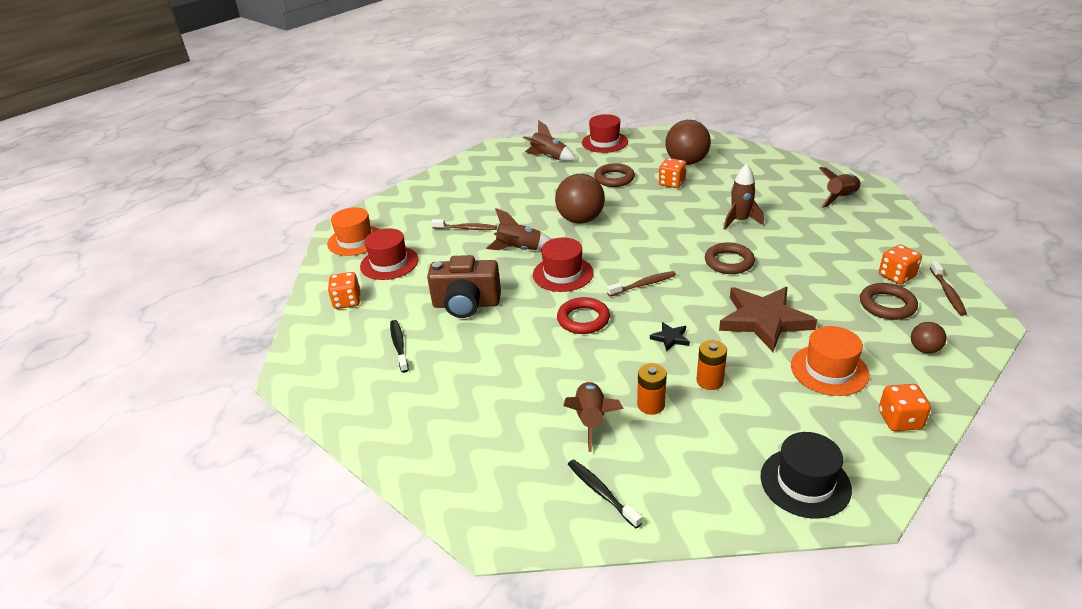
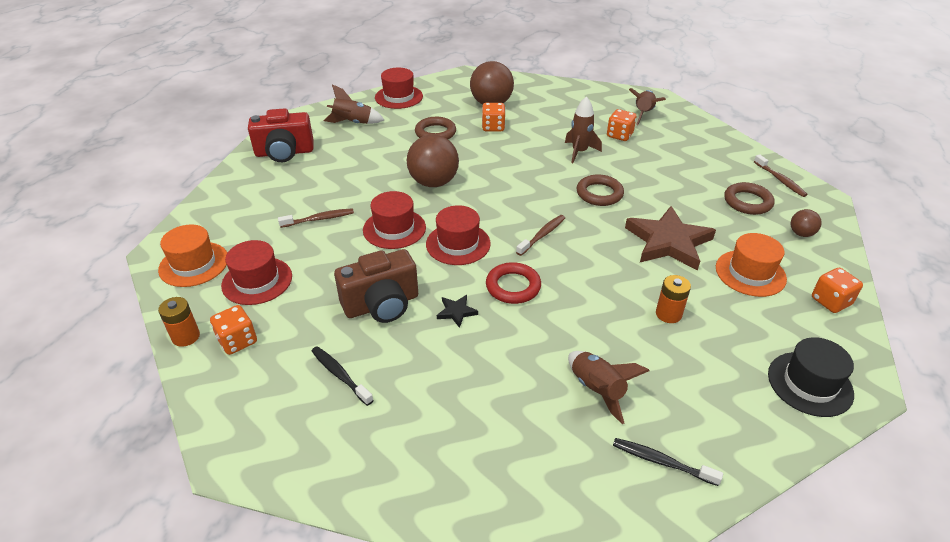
camera: 30 degrees left, 5 degrees up
(476, 172) = (284, 153): none -> red camera
(519, 249) = (394, 229): brown rocket -> red hat
(651, 405) = (638, 355): orange battery -> orange battery (186, 337)
(670, 338) = (605, 282): black star -> black star (456, 312)
(896, 276) = (735, 174): orange dice -> orange dice (619, 135)

